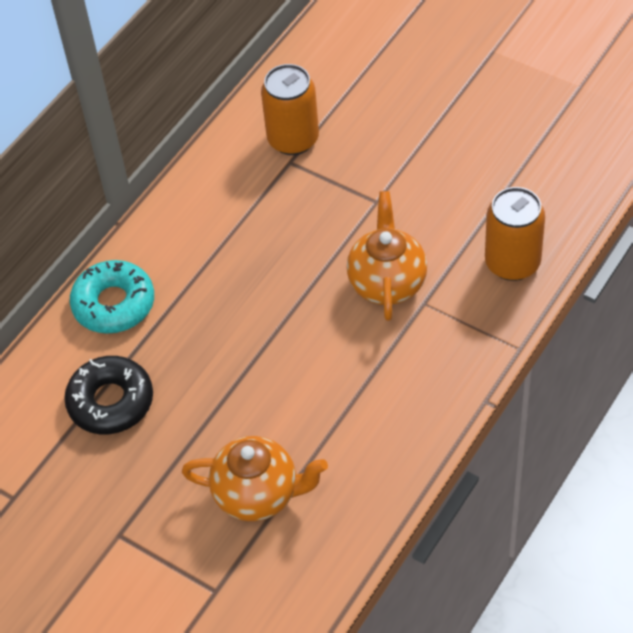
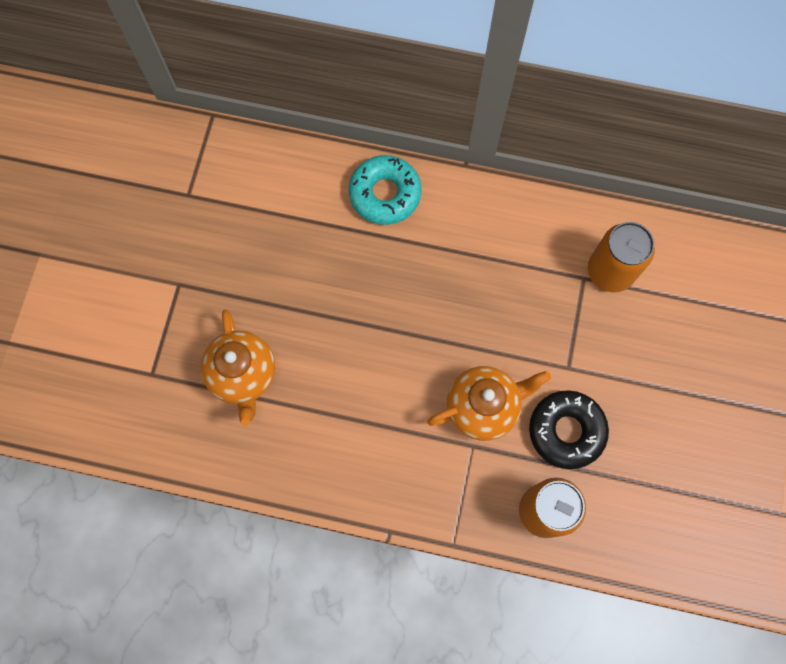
camera: 65 degrees right, 20 degrees up
(111, 402) = (293, 230): black donut -> black donut (566, 431)

